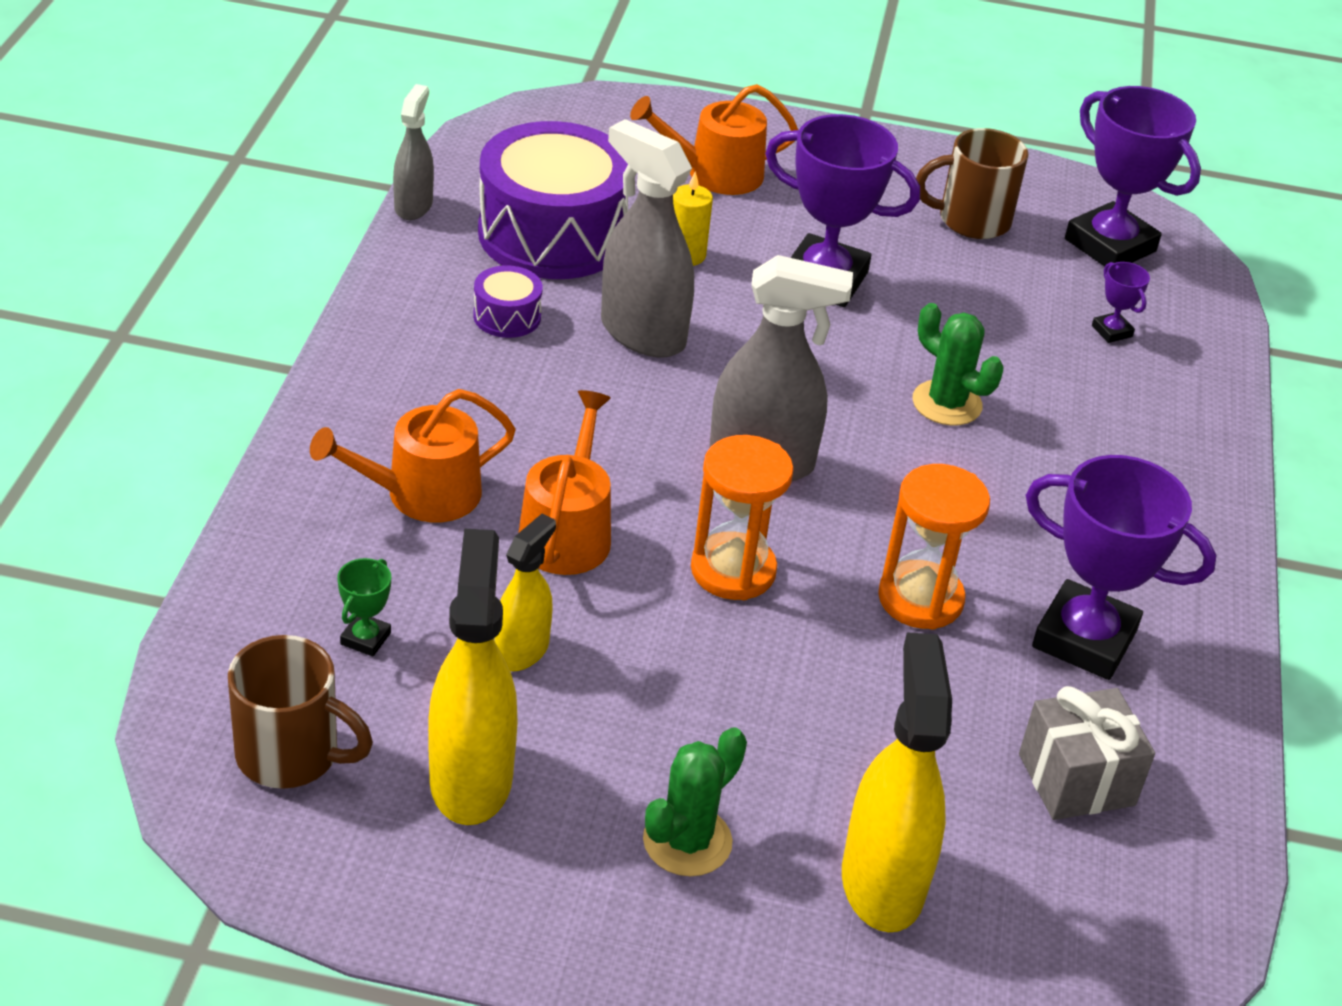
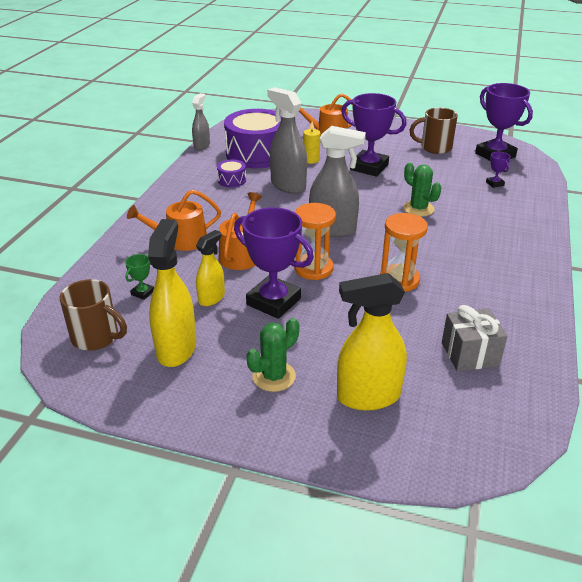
camera: 10 degrees right, 5 degrees down
(882, 882) = (368, 396): yellow spray bottle -> yellow spray bottle turned 105 degrees counterclockwise
(1084, 639) = (476, 296): purple trophy -> purple trophy (273, 302)

